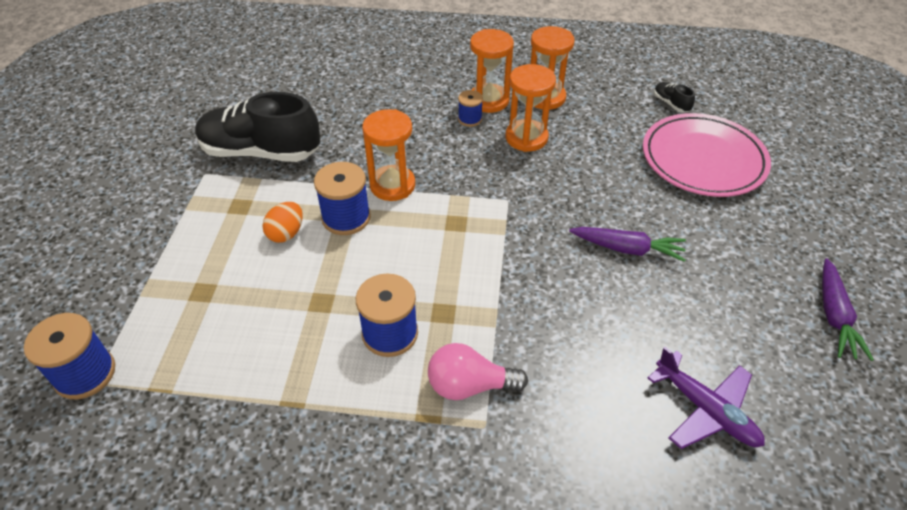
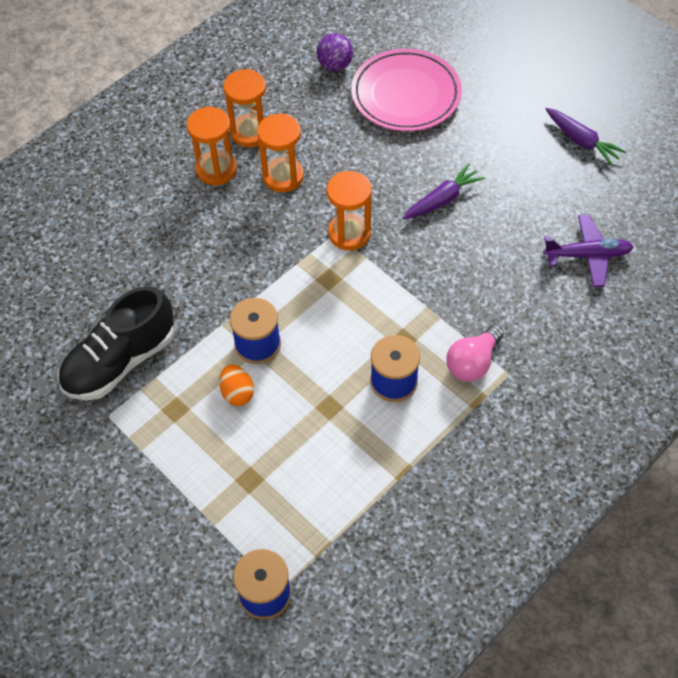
camera: 50 degrees left, 10 degrees up
(392, 185) = (251, 294): orange hourglass -> orange hourglass (349, 233)
(470, 119) = (225, 196): blue spool -> none
(671, 104) = (335, 65): black shoe -> purple ball

